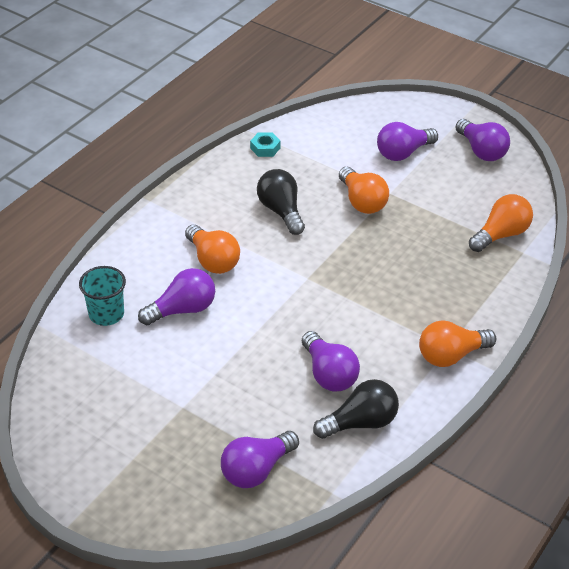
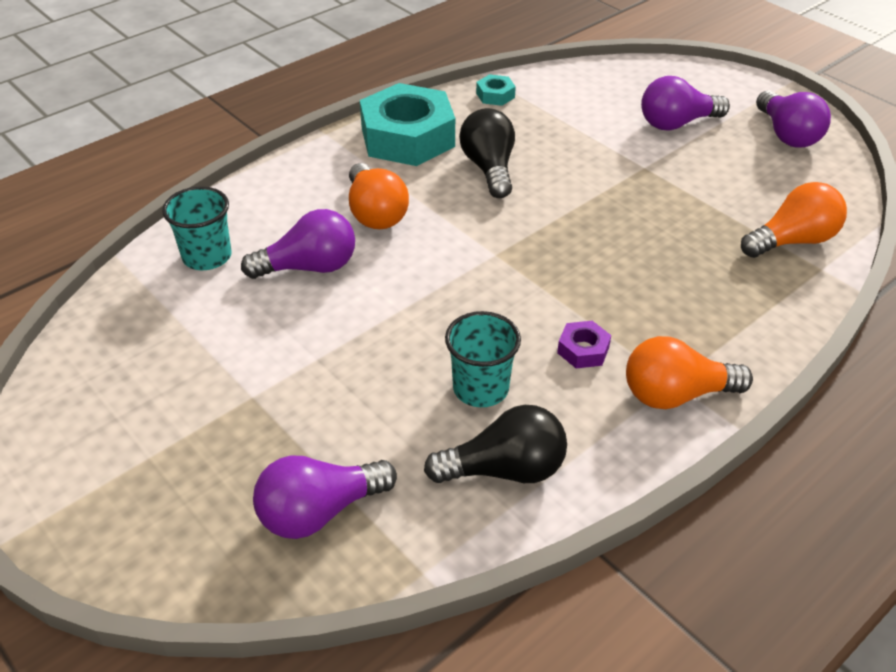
camera: 15 degrees right, 0 degrees up
(212, 194) = (407, 137): none -> turquoise nut
(328, 374) = (480, 388): purple light bulb -> turquoise cup
(362, 201) = (603, 172): orange light bulb -> none
(385, 336) = (583, 350): none -> purple nut

